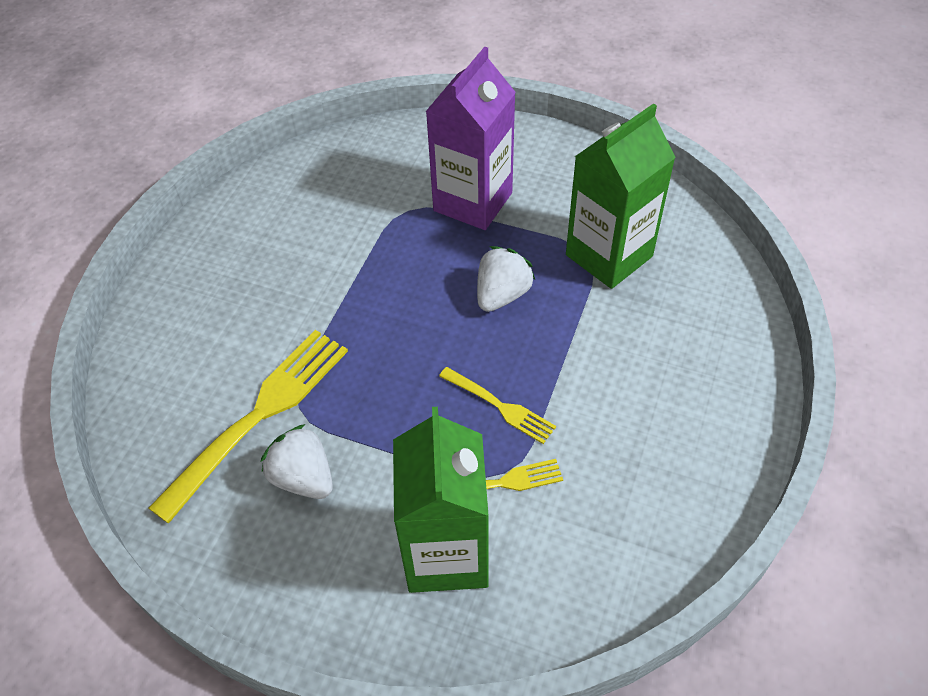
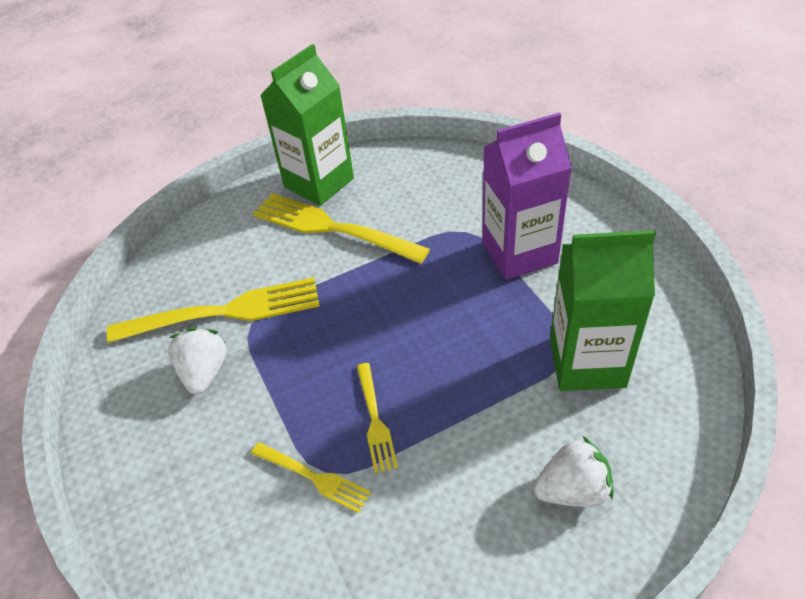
camera: 45 degrees right, 5 degrees down
(282, 276) = (334, 228): none -> yellow fork
(446, 553) = (228, 497): green carton -> green carton (319, 183)
(502, 295) = (466, 337): white strawberry -> white strawberry (572, 490)

